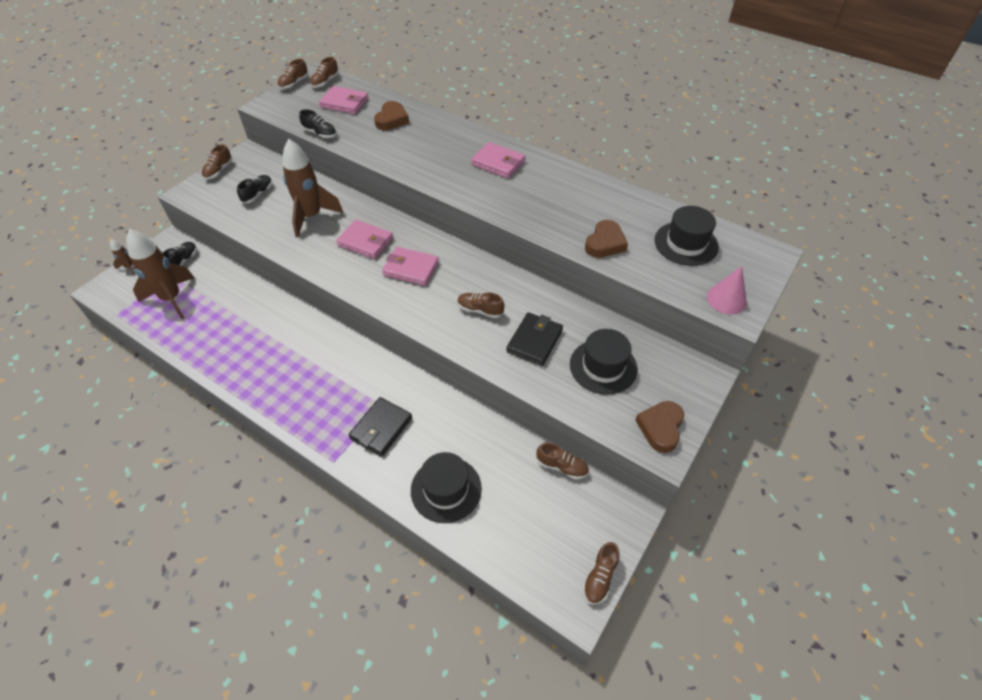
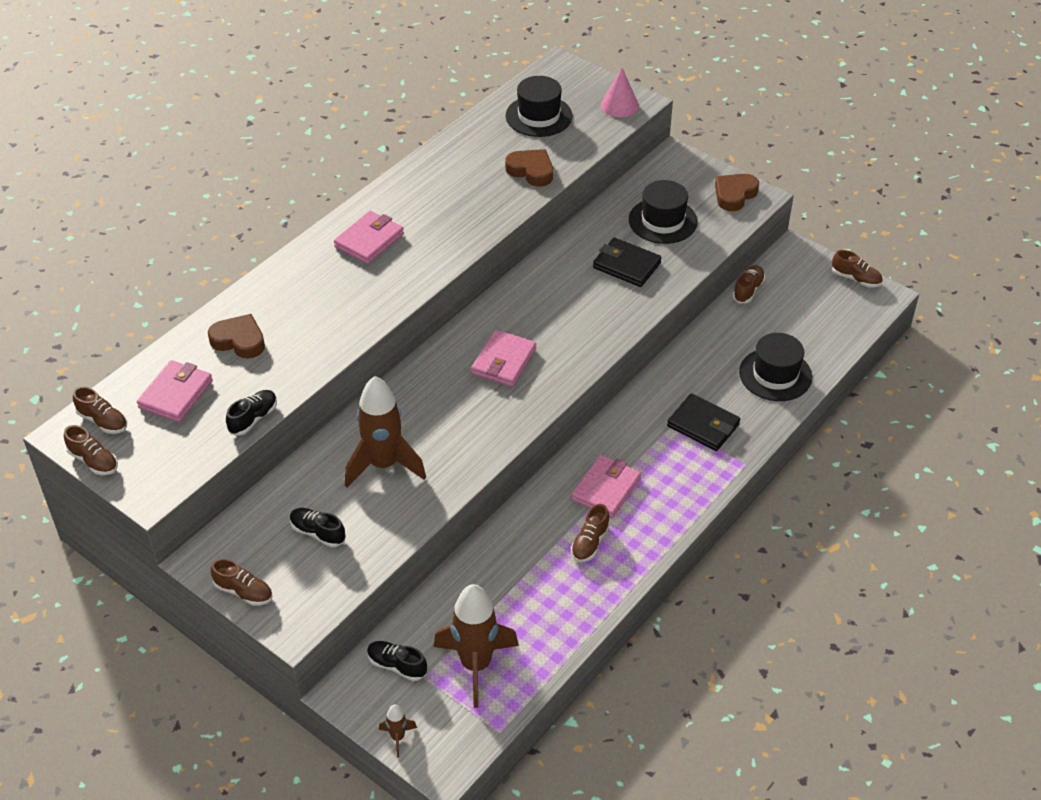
camera: 85 degrees left, 5 degrees down
(365, 242) = (447, 405): pink wallet -> pink wallet (606, 489)
(480, 310) = (578, 304): brown shoe -> brown shoe (590, 543)
(660, 428) = (734, 194): brown heart -> brown heart turned 105 degrees clockwise

